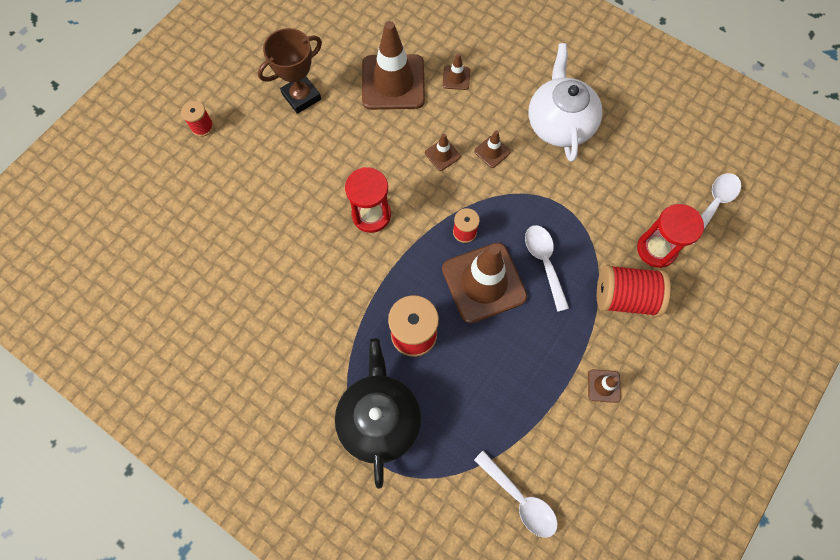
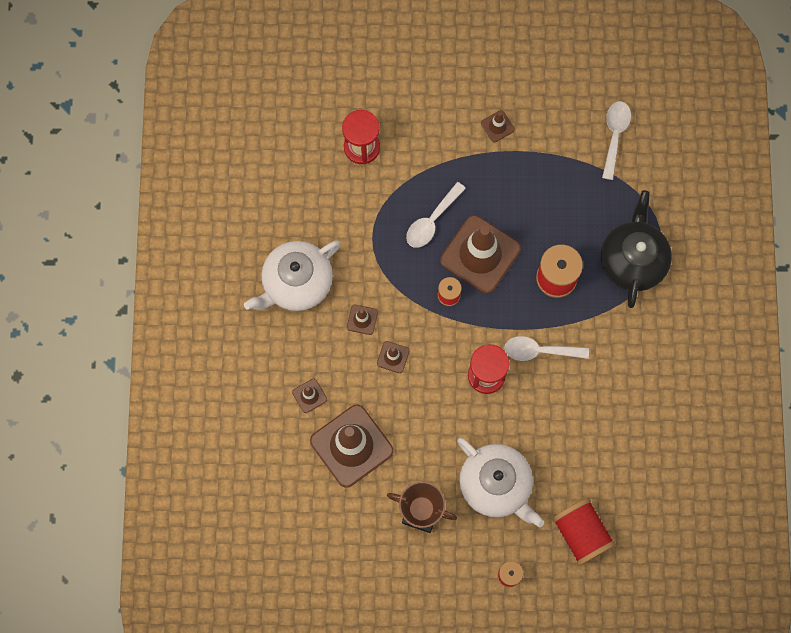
camera: 125 degrees left, 5 degrees up
(277, 163) = (496, 485): none -> white teapot
(379, 418) = (632, 260): black teapot -> black teapot turned 135 degrees clockwise
(625, 297) = (418, 148): red spool -> red spool (581, 533)
(713, 204) = (291, 126): white spoon -> white spoon (539, 351)

